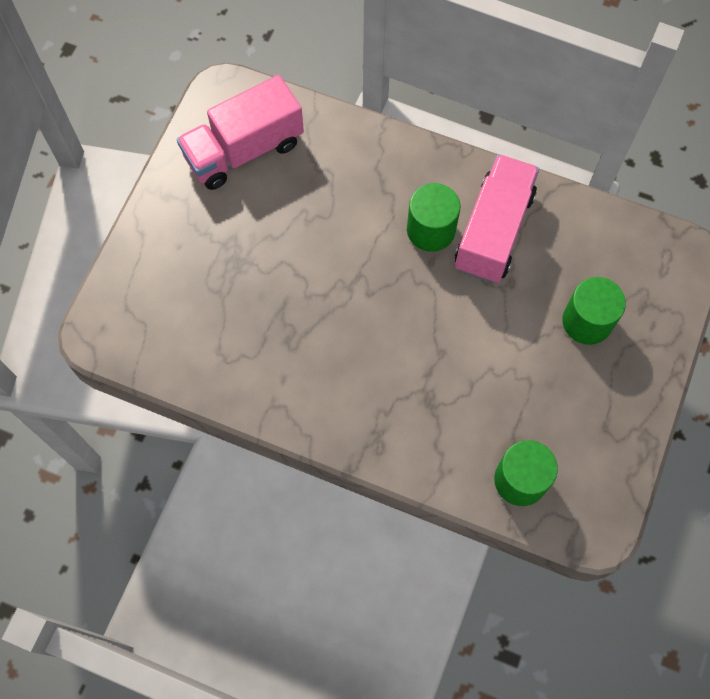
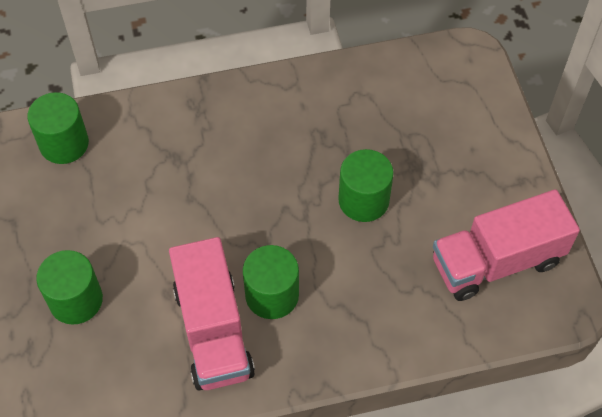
camera: 145 degrees right, 10 degrees down
(244, 150) = (496, 261): pink truck -> pink truck turned 135 degrees counterclockwise
(302, 259) = (363, 200): none -> green cylinder

